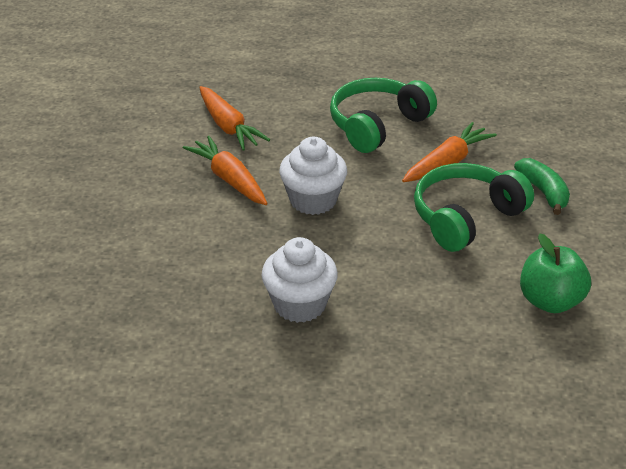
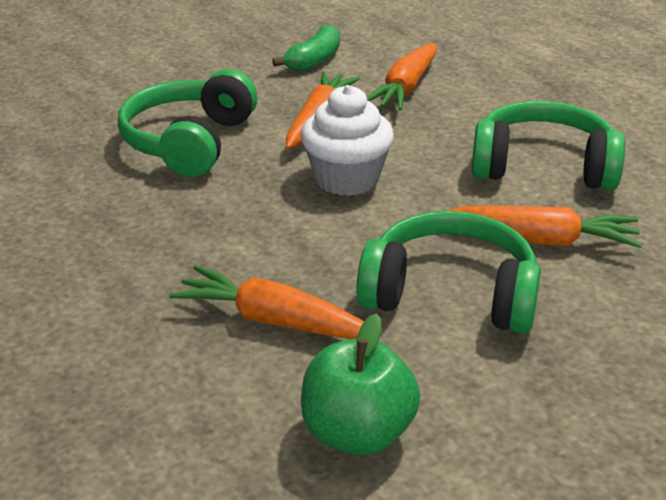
camera: 55 degrees right, 5 degrees down
(191, 245) = (189, 142): none -> green headphones
(299, 304) = (156, 238): white cupcake -> none
(432, 291) = (273, 321): none -> orange carrot
(543, 192) = (594, 341): green banana -> green banana (314, 60)

